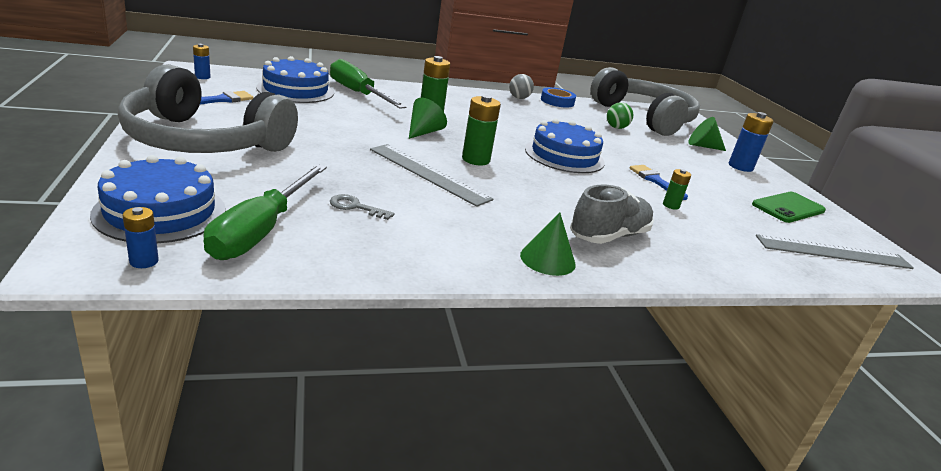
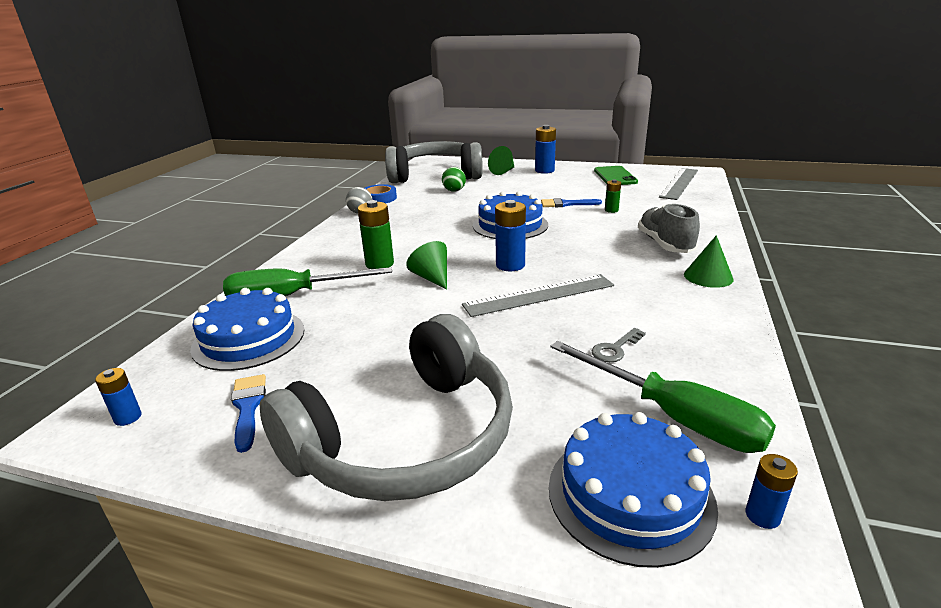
camera: 55 degrees left, 0 degrees up
(476, 160) = (510, 265): green battery -> blue battery

